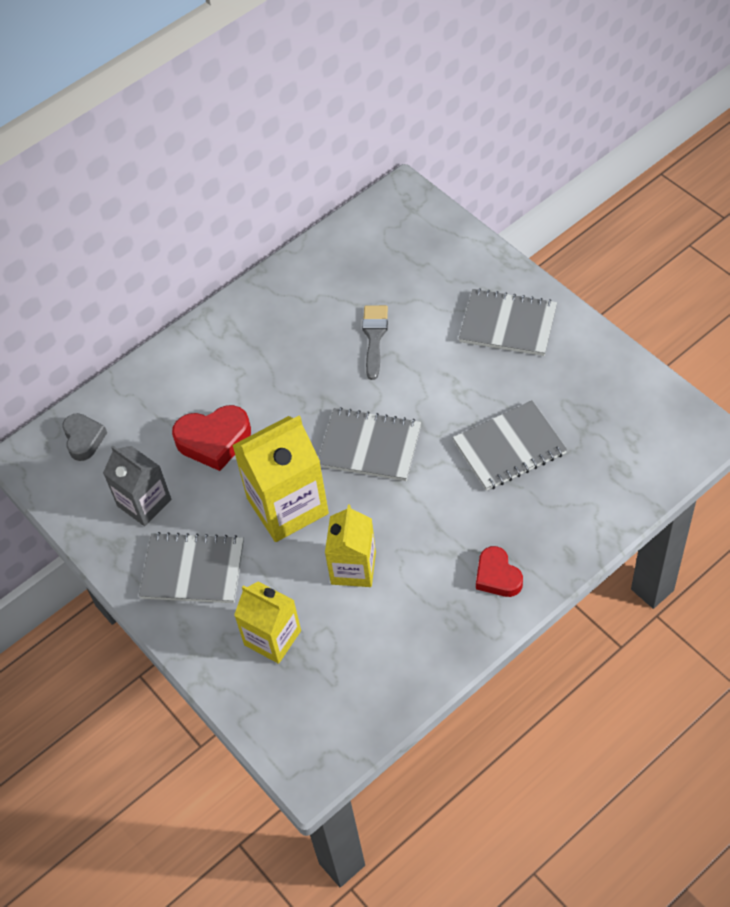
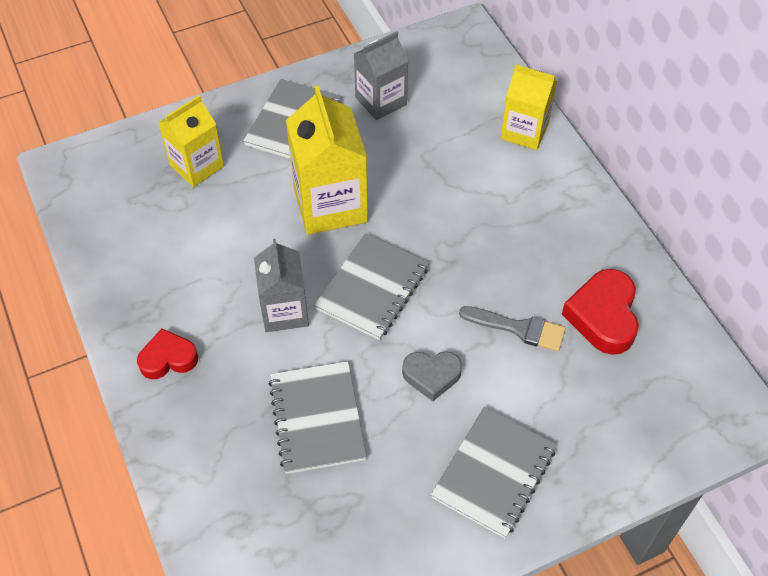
camera: 100 degrees right, 0 degrees up
(84, 439) = (470, 69): grey heart -> grey heart (431, 376)
(214, 441) = (431, 163): red heart -> red heart (603, 316)
(353, 568) = (237, 241): yellow carton -> yellow carton (524, 131)
(416, 504) = (284, 311): none -> grey carton

